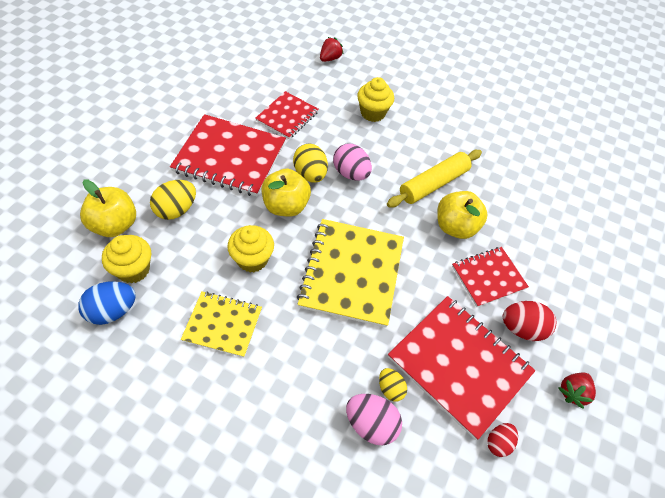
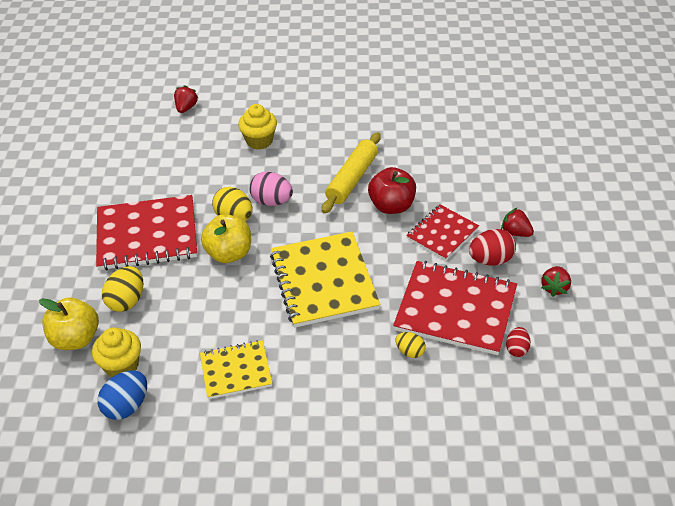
camera: 20 degrees left, 10 degrees down
(252, 259) = (227, 309): yellow cupcake -> none
(287, 116) = (179, 177): red notebook -> none
(371, 424) = (409, 383): pink egg -> none
(455, 227) = (391, 206): yellow apple -> red apple
(562, 311) = (515, 232): none -> red strawberry

